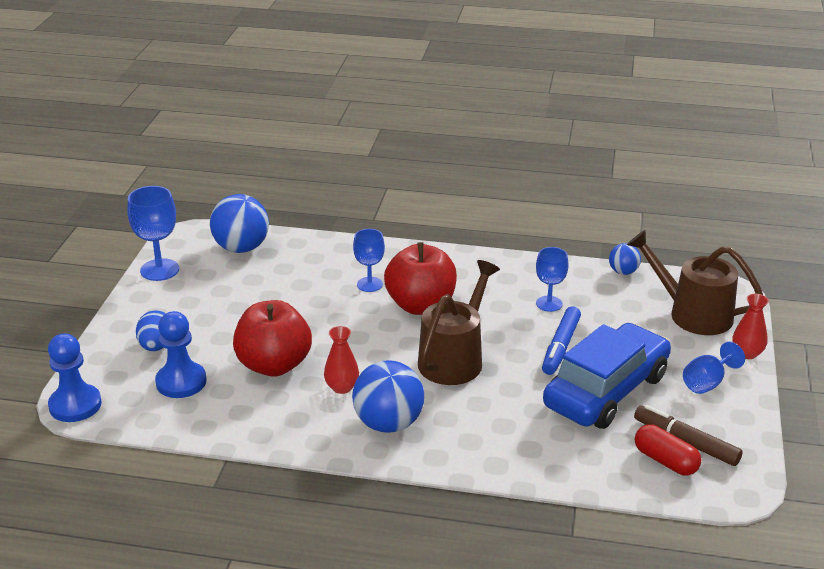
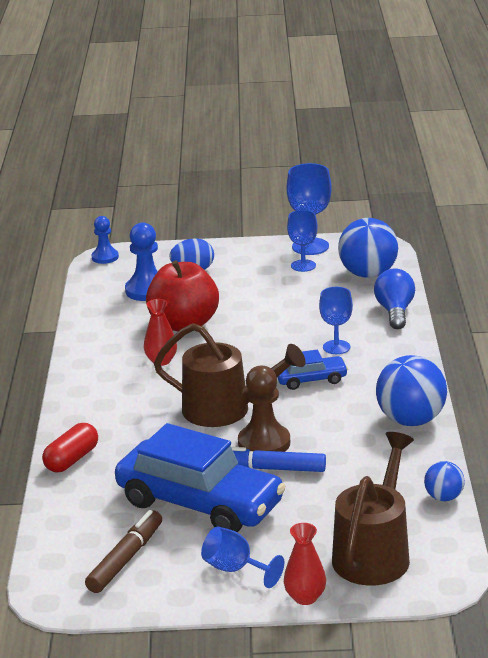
camera: 80 degrees right, 5 degrees down
(75, 405) = (105, 257): blue pawn -> blue pawn, size x0.64
(322, 246) = (395, 312): none -> blue light bulb
(388, 423) = (115, 391): blue ball -> blue ball (411, 420)
(421, 305) = (311, 380): red apple -> blue car
(518, 344) = (264, 443): none -> brown pawn
(549, 304) = (349, 453): blue goblet -> blue goblet (303, 266)
(665, 461) = (92, 547): red capsule -> red capsule (72, 459)

